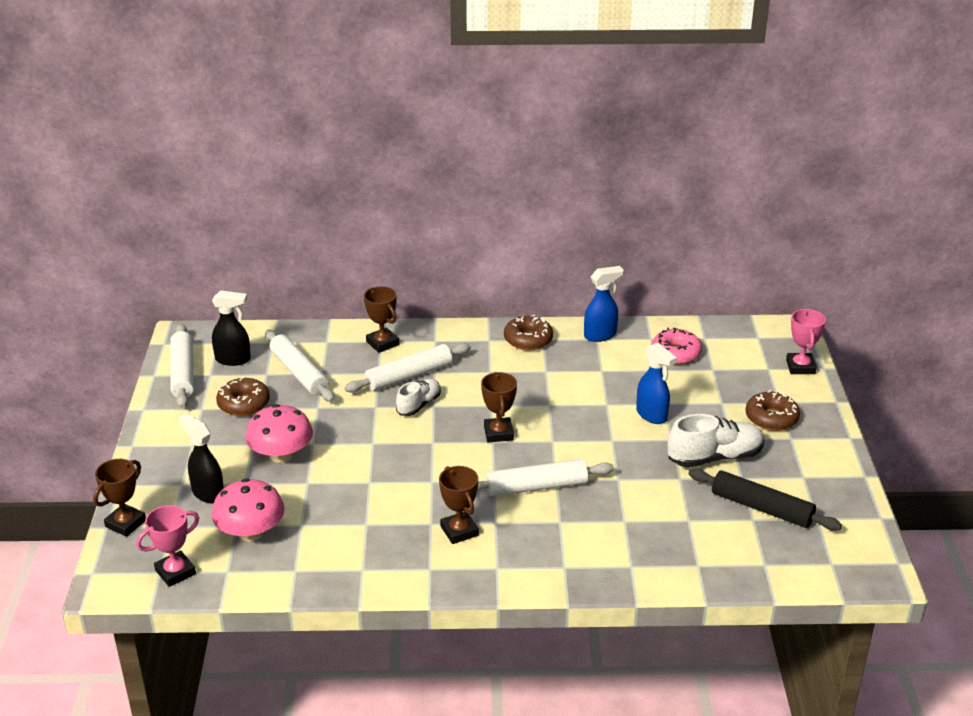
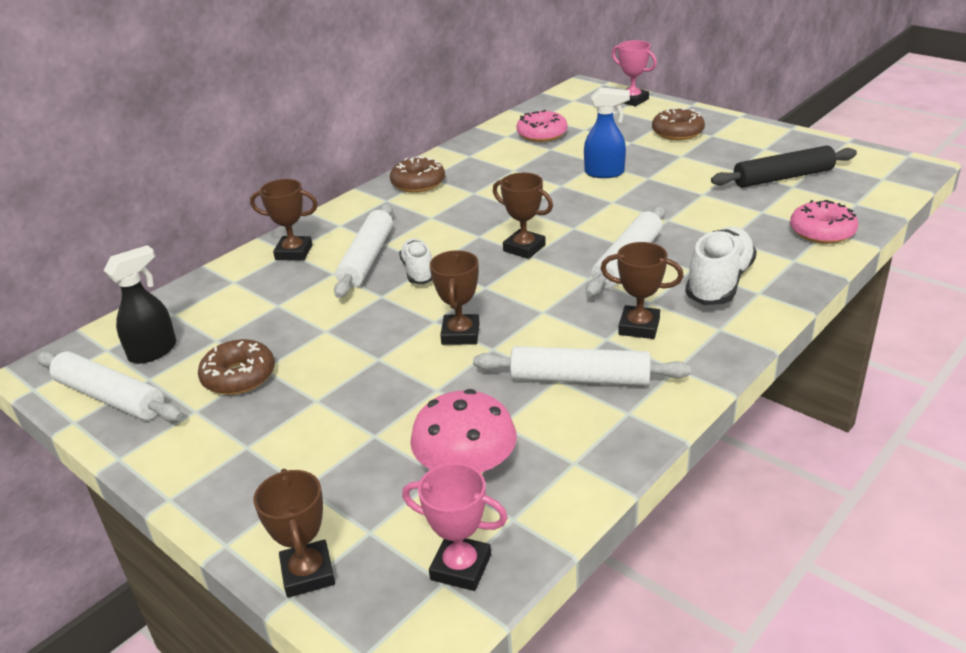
camera: 45 degrees left, 0 degrees up
(175, 572) = (461, 567): pink trophy -> pink trophy turned 75 degrees counterclockwise
(207, 493) = (350, 472): black spray bottle -> none
(281, 455) = (365, 387): pink mushroom -> none
(299, 373) = (252, 318): white rolling pin -> white rolling pin (580, 378)
(370, 461) = (460, 334): none -> brown trophy
(600, 335) = (467, 152): blue spray bottle -> none
(693, 564) = (822, 231): none -> pink donut
(714, 457) = (695, 170): white shoe -> white shoe (719, 283)

